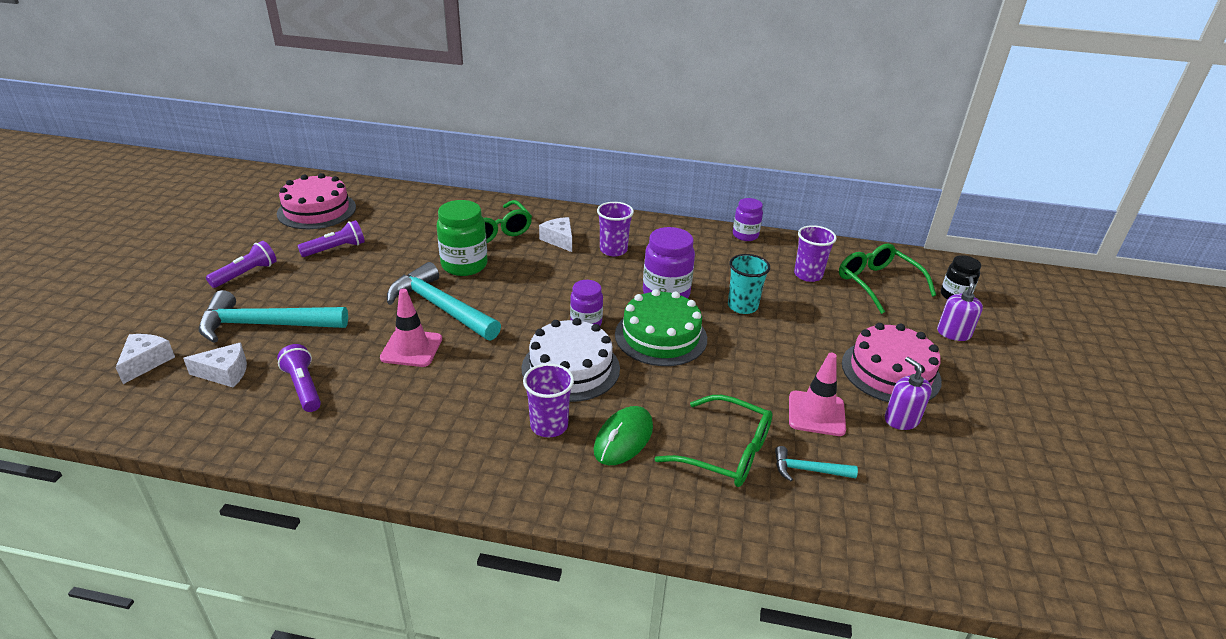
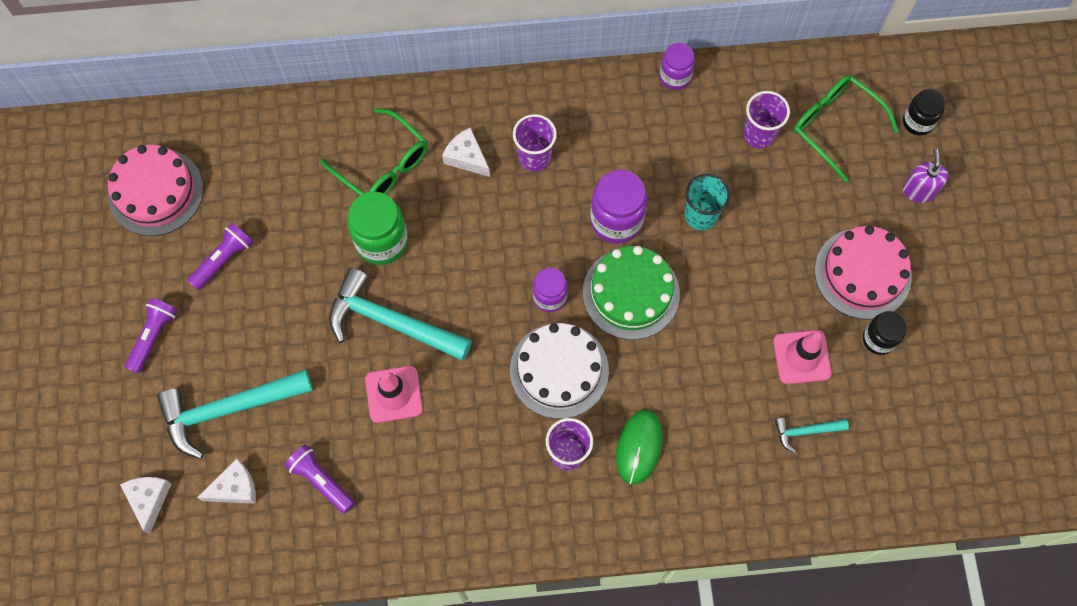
camera: 15 degrees left, 35 degrees up
(725, 452) = (731, 433): green glasses -> none
(901, 419) = (878, 339): purple soap dispenser -> black jar

